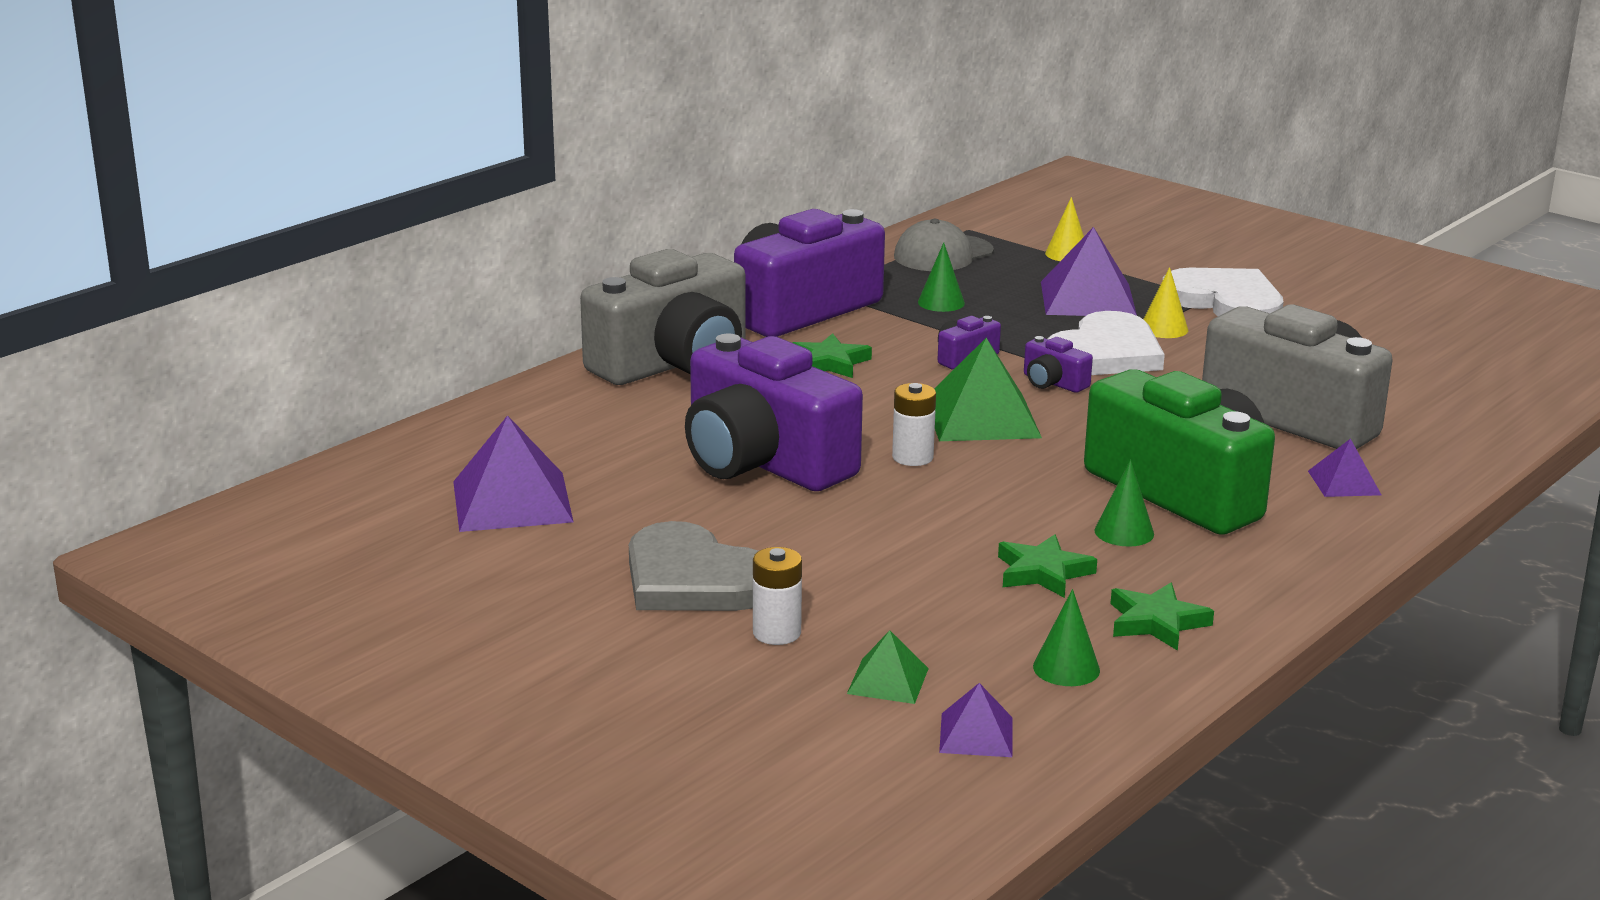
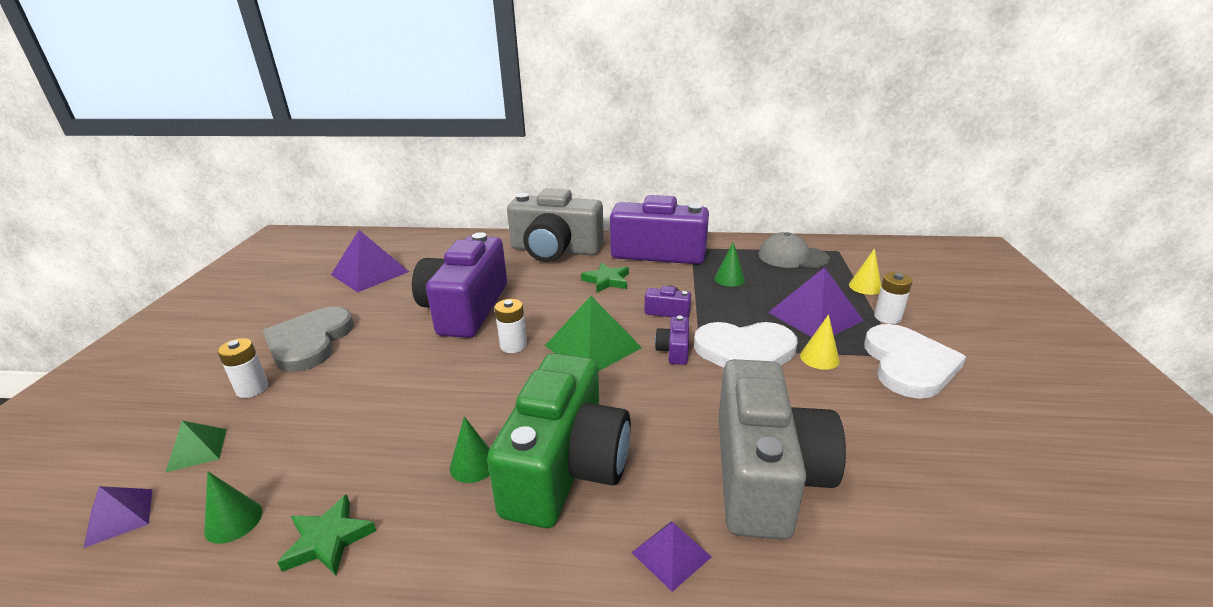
camera: 55 degrees right, 5 degrees up
(1043, 572) = (384, 453): green star -> none
(1139, 272) = (887, 317): none -> white battery

